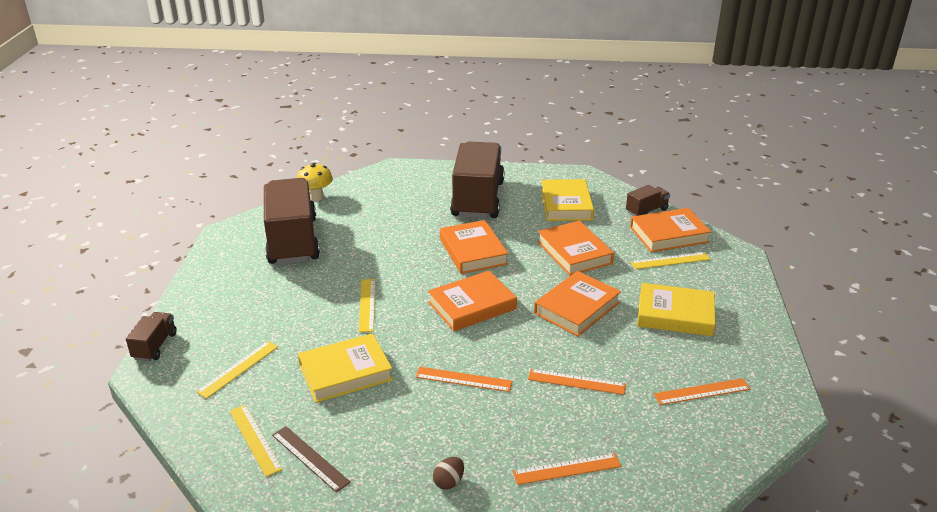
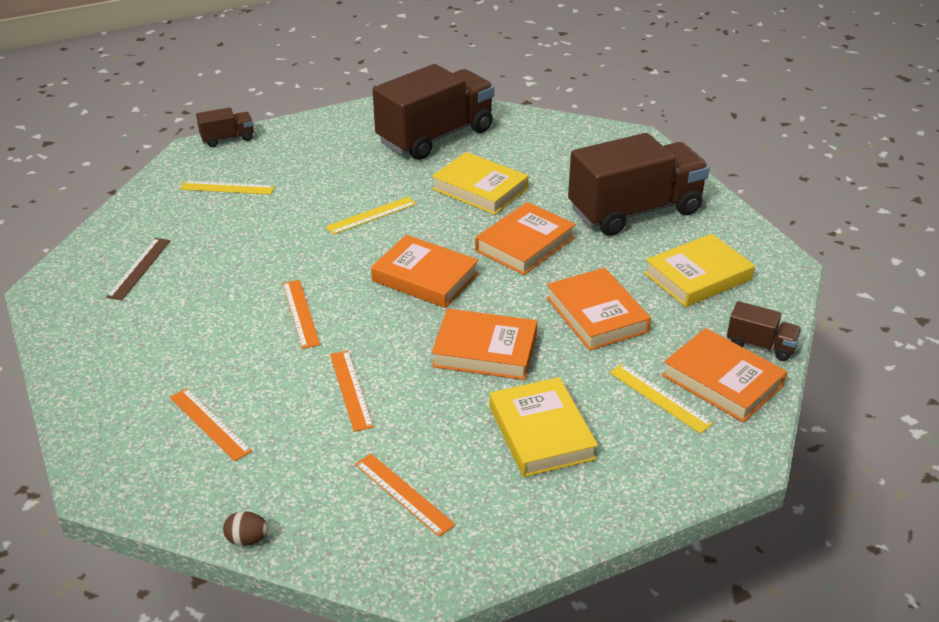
camera: 60 degrees right, 5 degrees up
(255, 439) = (146, 232): yellow ruler -> none
(316, 197) = (524, 117): yellow mushroom -> none
(345, 373) = (261, 243): yellow book -> yellow book (480, 189)
(449, 482) = (151, 354): brown egg -> brown egg (247, 539)
(574, 253) = (596, 315): orange book -> orange book turned 60 degrees counterclockwise

